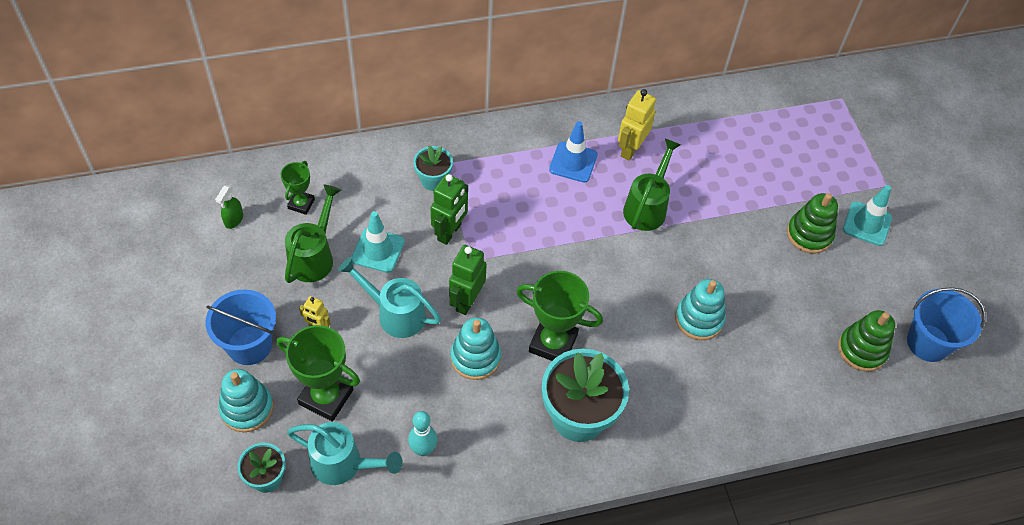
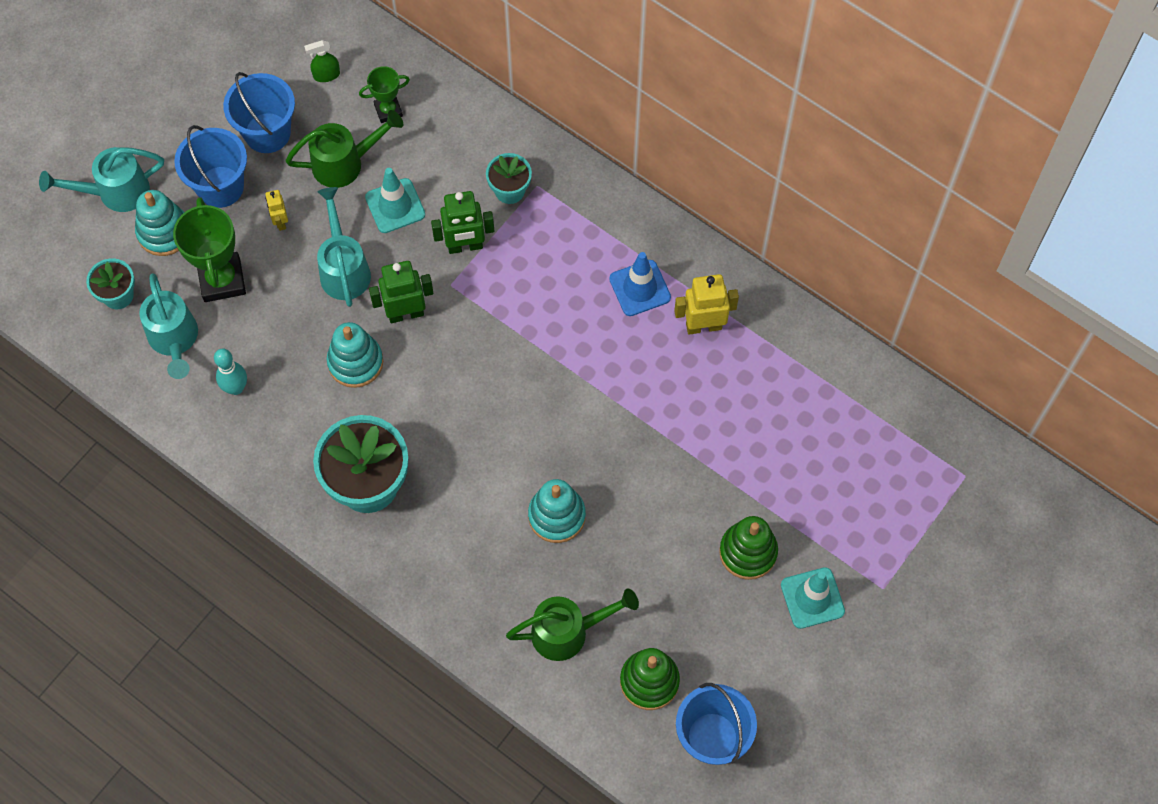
camera: 55 degrees right, 10 degrees up
(178, 418) = (116, 192): none -> turquoise watering can
(239, 286) = (267, 133): none -> blue bucket
(553, 343) = (423, 413): green trophy -> none
(647, 207) = (646, 387): green watering can -> green watering can (567, 632)

